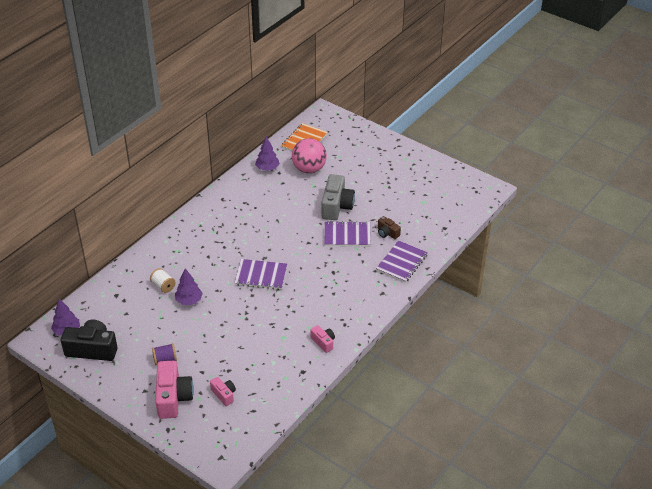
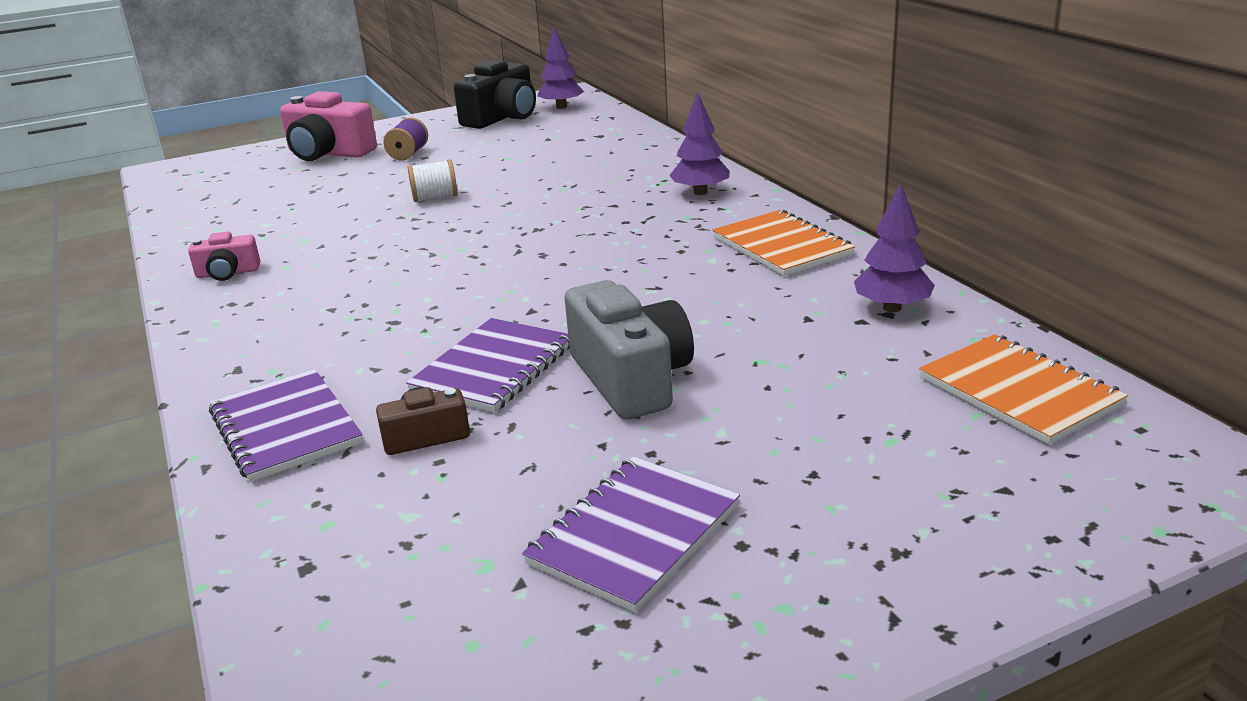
camera: 120 degrees right, 15 degrees down
(163, 286) = (577, 165): white spool -> white spool (435, 197)
(189, 301) = (513, 179): purple tree -> purple tree (700, 192)
(224, 394) = (272, 183): pink camera -> none
(231, 200) = (782, 246): none -> orange notebook
(261, 275) = (493, 244): purple notebook -> purple notebook (634, 534)
(309, 169) = (849, 370): pink ball -> none
(336, 206) = (631, 378): grey camera -> grey camera turned 150 degrees counterclockwise

